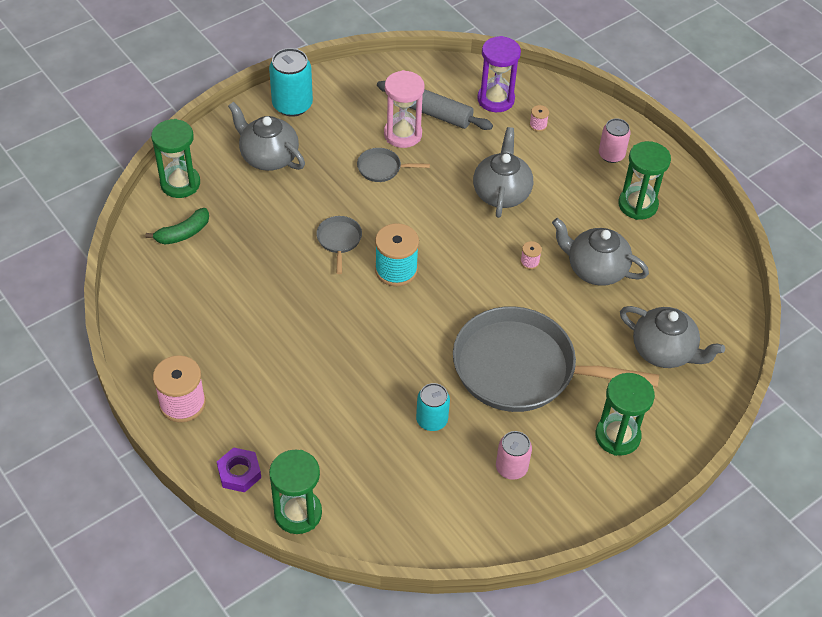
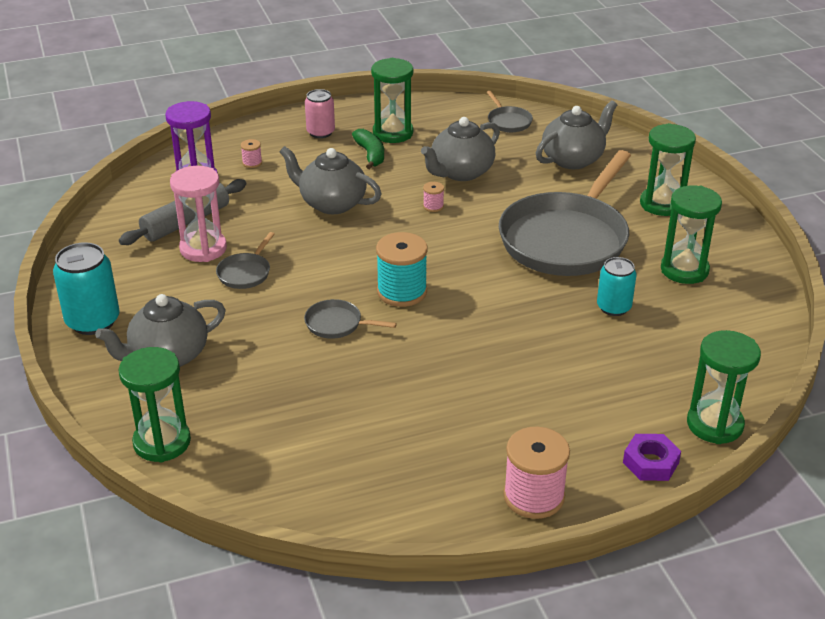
camera: 70 degrees left, 15 degrees down
(183, 233) = (253, 453): green banana -> green banana (370, 155)
(511, 467) = (684, 270): pink can -> green hourglass
(708, 286) = (508, 121): none -> grey pan

